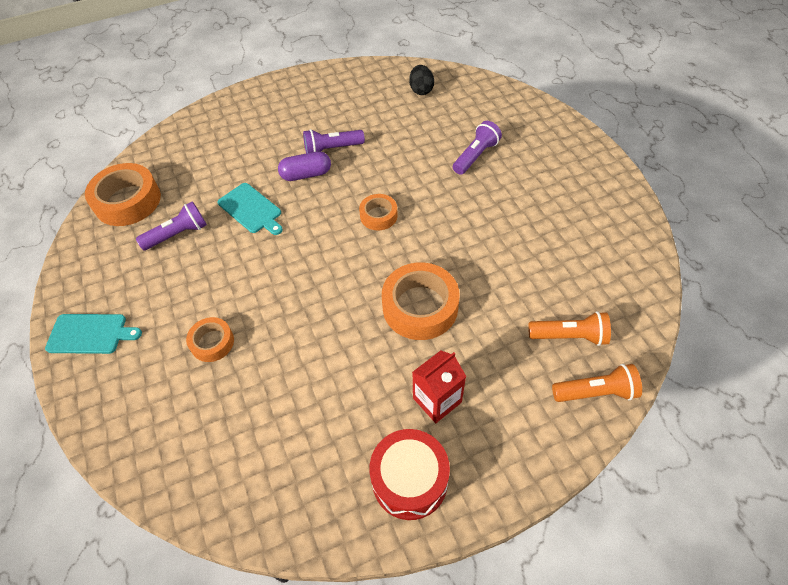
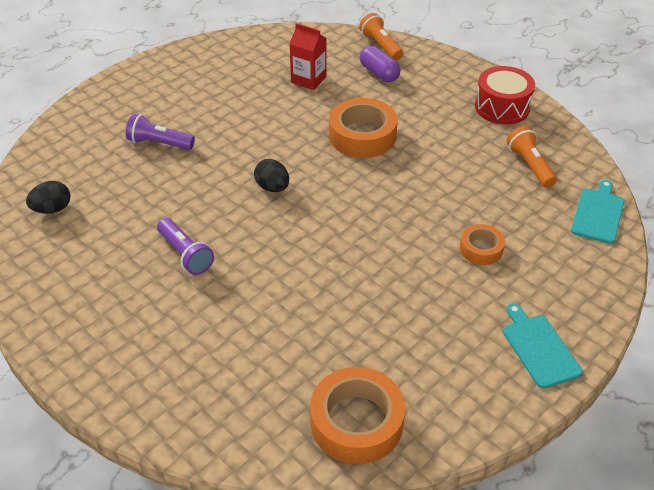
camera: 115 degrees left, 10 degrees down
(178, 234) = (379, 339): purple flashlight -> none
(251, 209) = (311, 289): turquoise cutting board -> turquoise cutting board (598, 214)
(306, 174) = (236, 262): purple capsule -> purple capsule (379, 73)
(378, 216) = (272, 187): orange tape -> black egg
(437, 400) = (437, 109): red carton -> red carton (308, 79)
(569, 336) = (343, 61): orange flashlight -> orange flashlight (530, 165)

